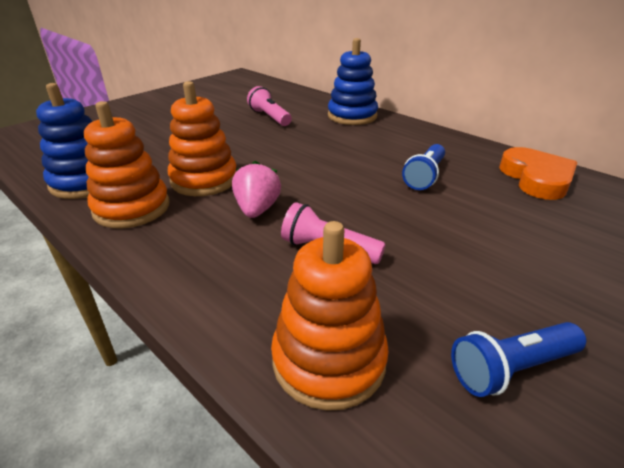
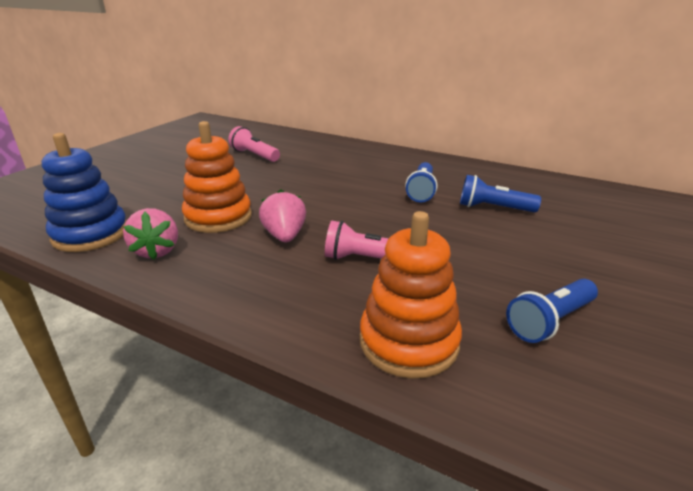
camera: 15 degrees left, 5 degrees down
(132, 208) = (156, 251): orange stacking toy -> pink strawberry
(352, 116) = (333, 147): blue stacking toy -> none
(500, 208) = (493, 208): none -> blue flashlight
(536, 178) = (511, 182): orange heart -> none

